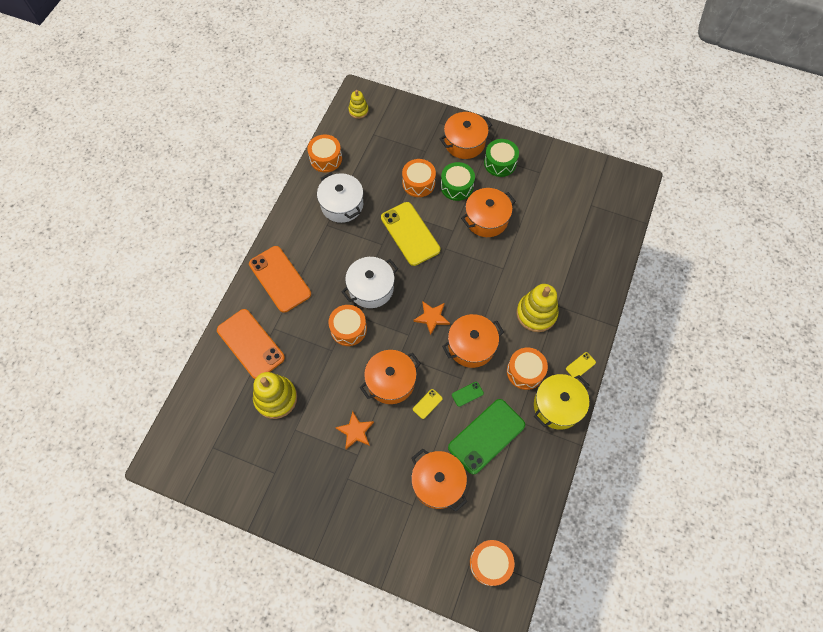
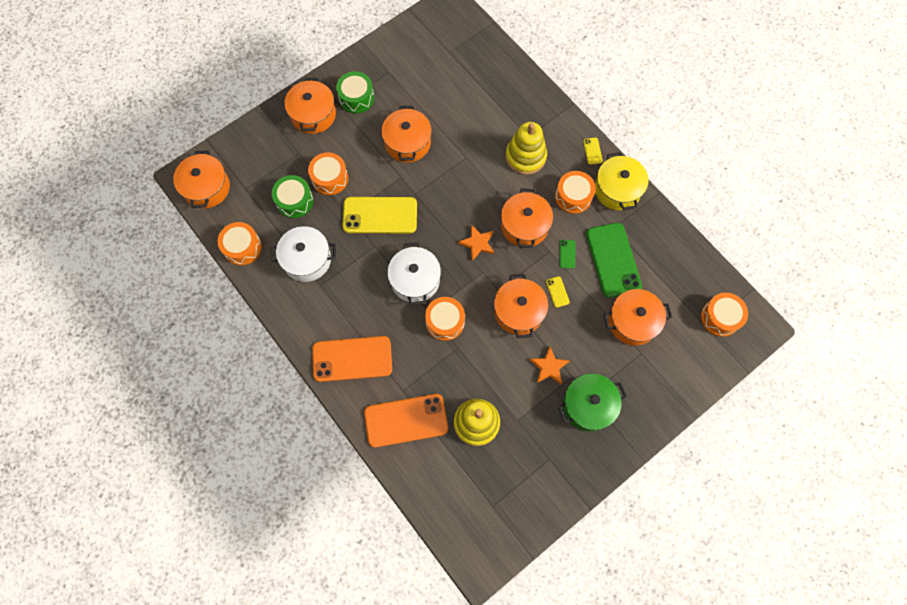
camera: 60 degrees left, 5 degrees up
(338, 482) = (588, 405): none -> green pot
(358, 110) = (207, 188): yellow stacking toy -> orange pot
(456, 186) = (356, 148): green drum -> green drum (294, 201)

